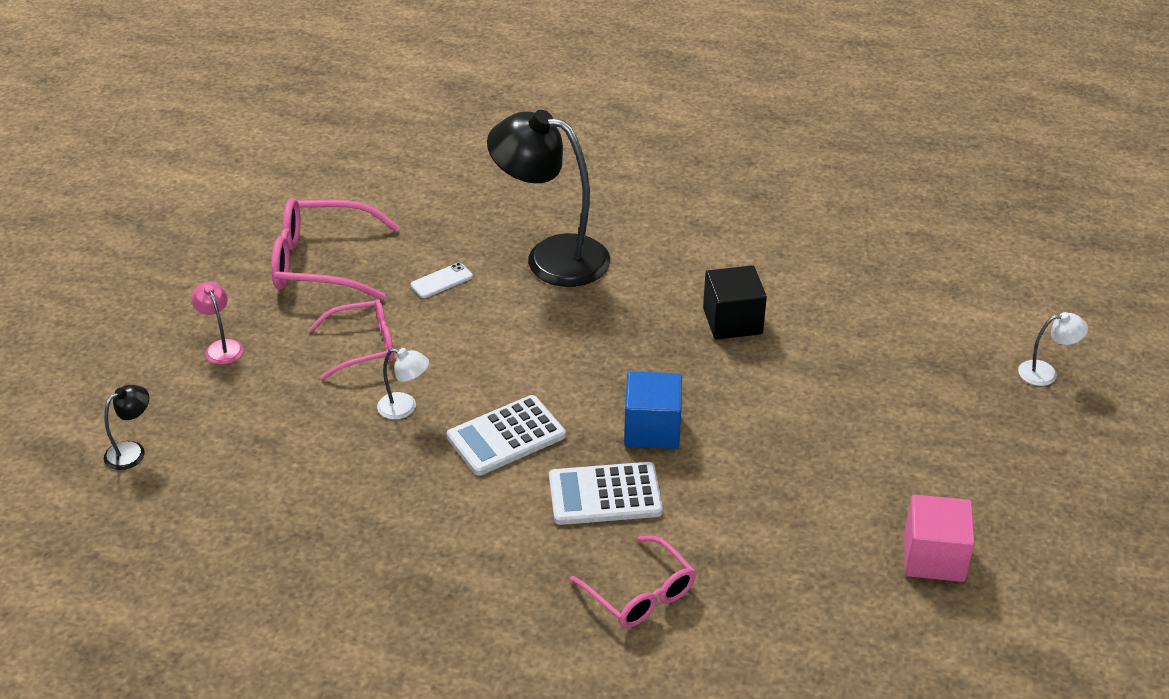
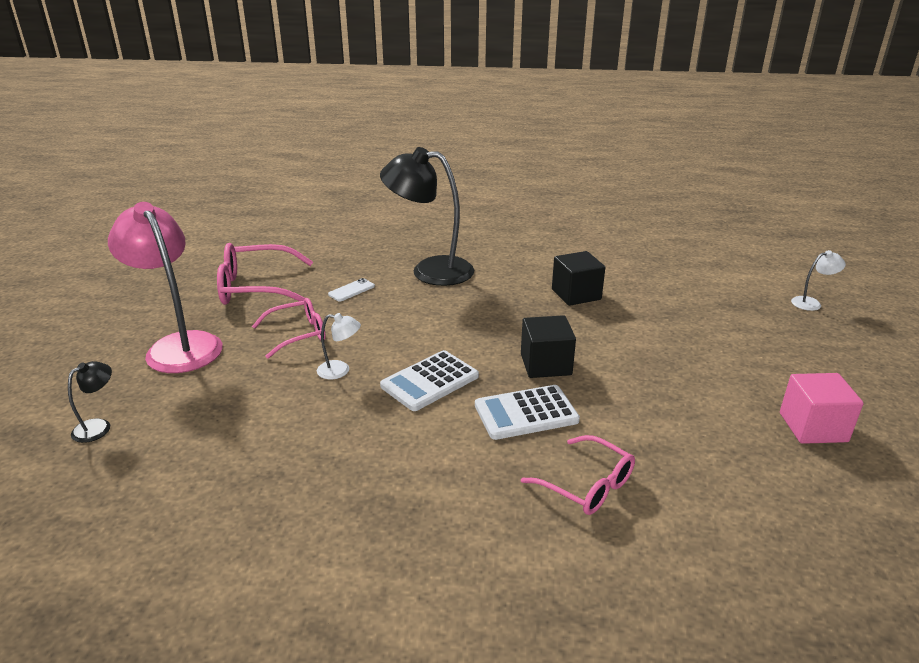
camera: 10 degrees left, 10 degrees down
(221, 347) = (179, 345): pink lamp -> pink lamp, size x2.36
(652, 429) = (545, 364): blue cube -> black cube

